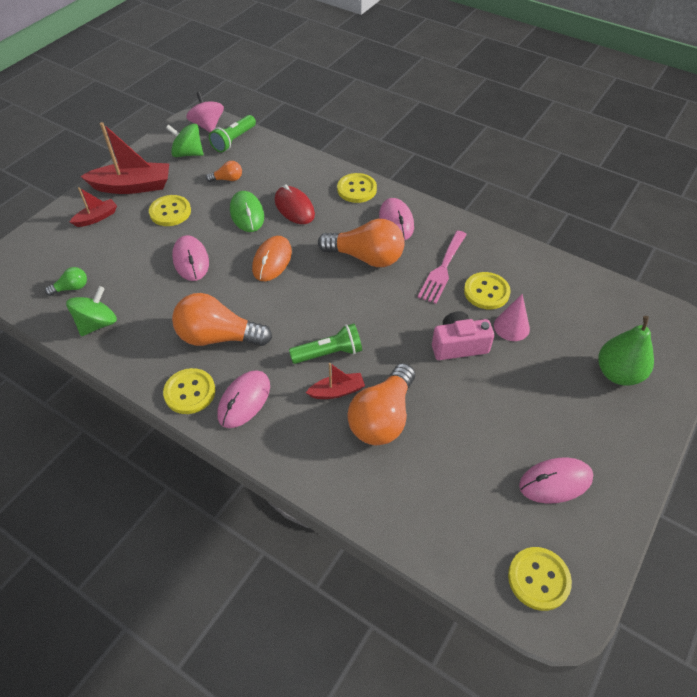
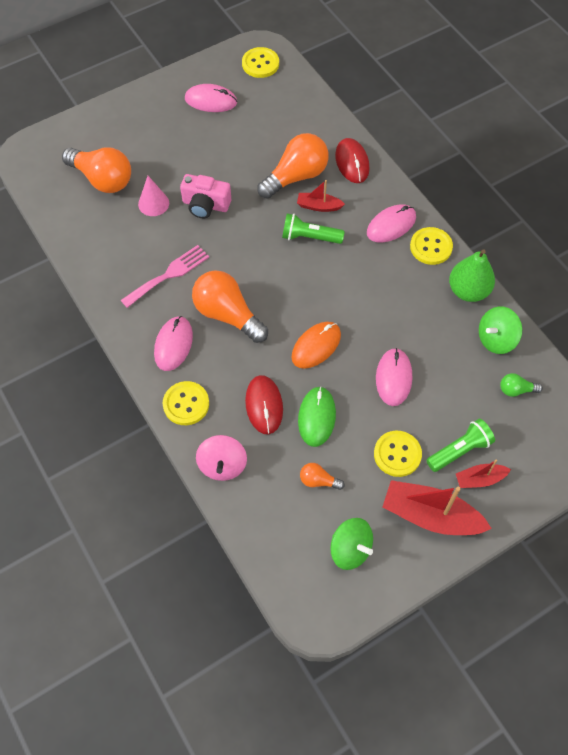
camera: 155 degrees left, 10 degrees up
(207, 125) = (308, 598): pink spinning top -> pink spinning top (222, 465)
(218, 337) = (394, 285): orange light bulb -> orange light bulb (102, 179)
(234, 140) = (285, 550): green flashlight -> green flashlight (459, 450)
(325, 464) = (352, 162): none -> red mouse
(486, 292) = (148, 239): yellow button -> none
(618, 373) = (108, 143): green pear -> green pear (468, 291)

